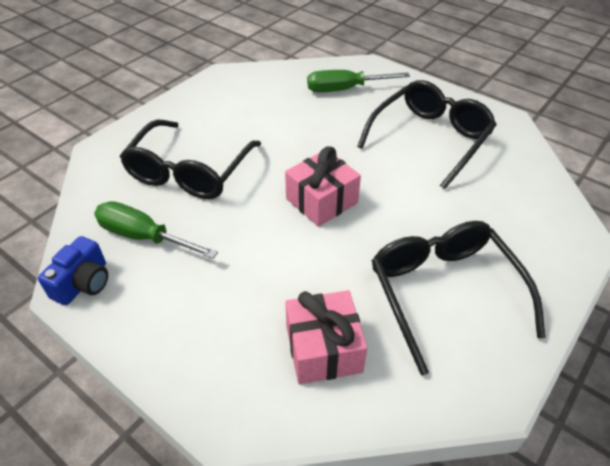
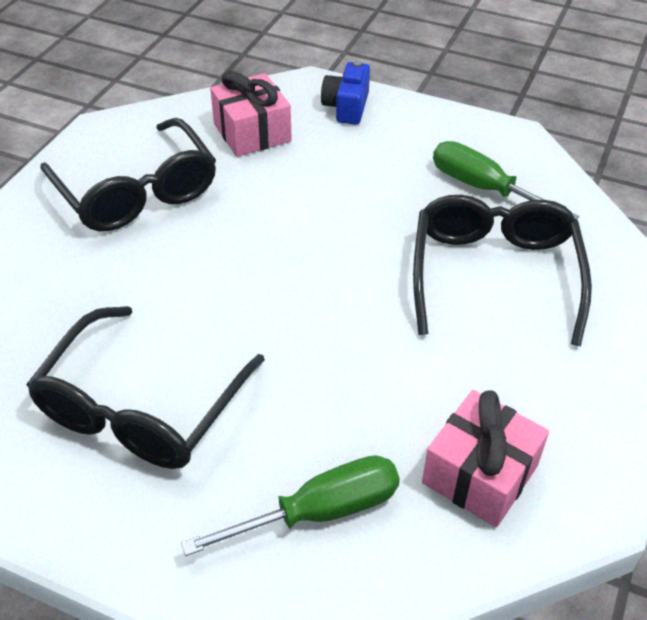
camera: 165 degrees right, 0 degrees up
(83, 283) = (507, 141): blue camera -> blue camera (346, 107)
(144, 237) = (484, 189): green screwdriver -> green screwdriver turned 150 degrees counterclockwise
(321, 201) = (295, 266): pink gift -> pink gift (480, 474)

